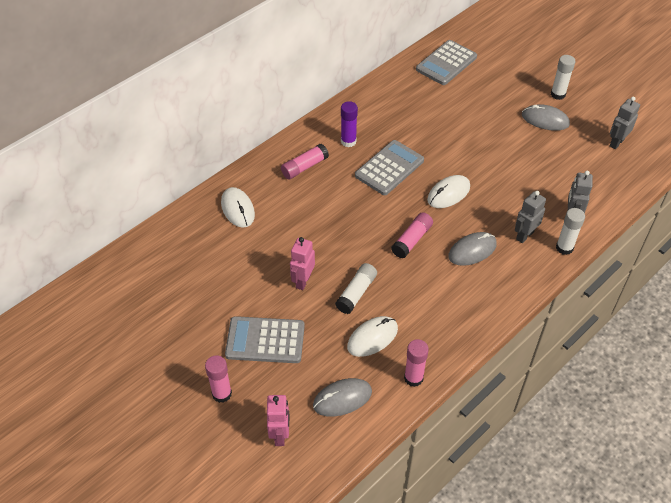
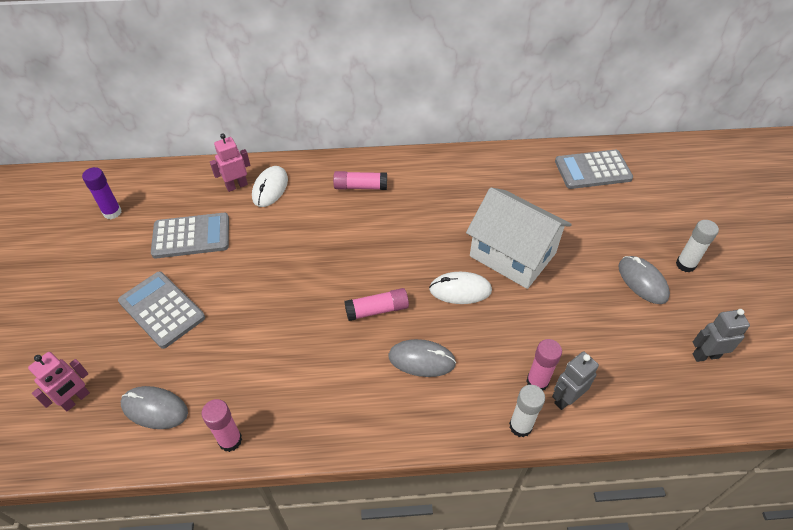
camera: 40 degrees right, 0 degrees up
(222, 394) = (82, 329): pink glue stick -> pink glue stick (537, 382)
(303, 281) = (247, 281): pink robot -> pink robot (236, 185)
(348, 141) = (422, 187): purple glue stick -> purple glue stick (112, 212)
(356, 293) = (275, 323): white glue stick -> none
(372, 338) = (241, 374): white mouse -> none
(389, 168) = (431, 232): grey calculator -> grey calculator (191, 236)
(456, 150) = (512, 254): none -> white house
(524, 235) = (491, 382): grey robot -> none

